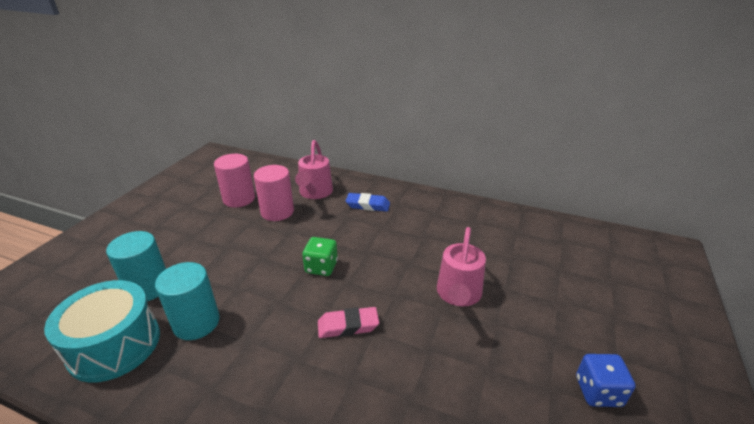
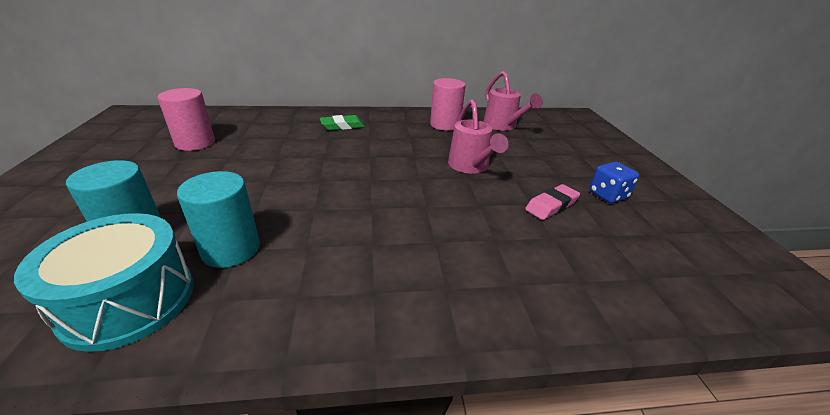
camera: 30 degrees left, 0 degrees up
(277, 212) = (251, 145): pink cylinder -> pink cylinder (445, 125)
(315, 193) = (281, 126): pink watering can -> pink watering can (503, 126)
(321, 267) = (336, 175): green dice -> none
(348, 326) = (399, 208): pink eraser -> pink eraser (551, 205)
(368, 205) = (342, 126): blue eraser -> green eraser

